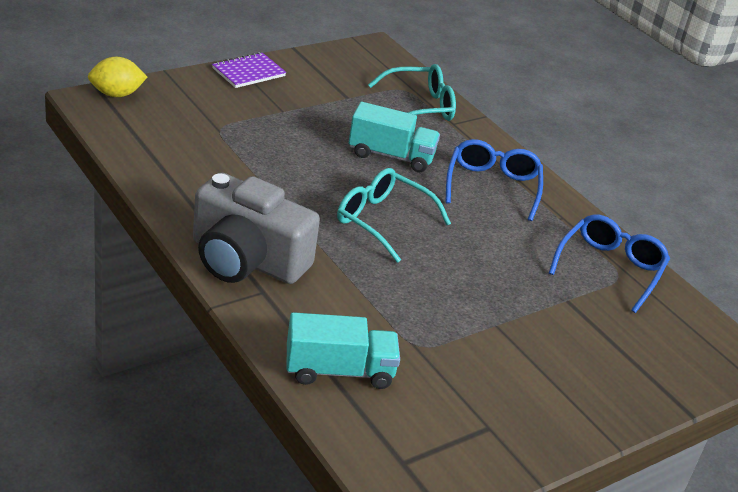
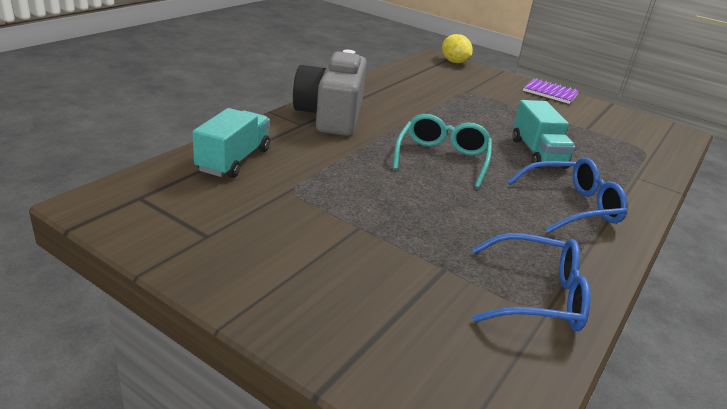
camera: 70 degrees right, 5 degrees down
(339, 371) = (234, 160): turquoise truck -> turquoise truck turned 135 degrees counterclockwise
(419, 106) = (632, 158): turquoise glasses -> none

